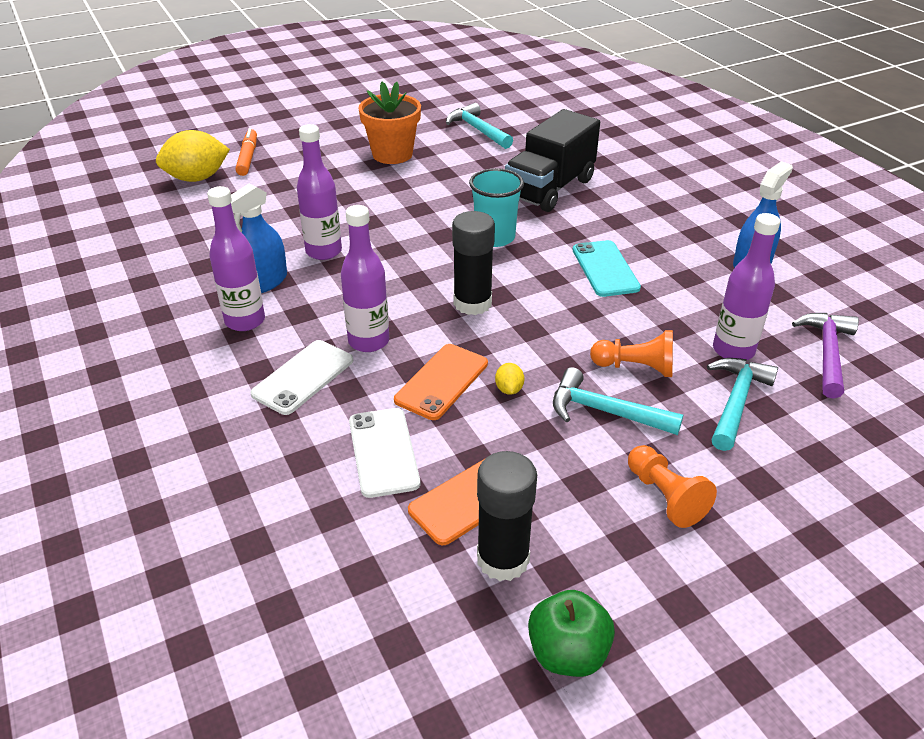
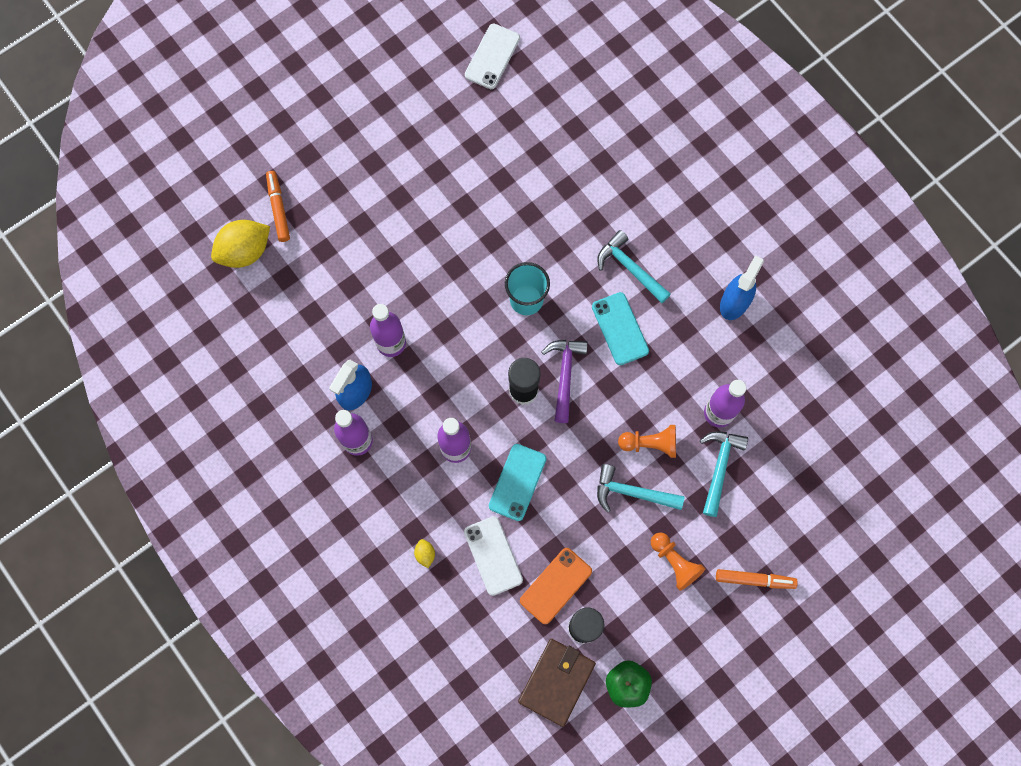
camera: 10 degrees left, 35 degrees up
(303, 377) = (419, 494): white phone -> white phone (492, 56)
(392, 154) = (410, 180): orange flower pot -> none
(441, 381) = (517, 482): orange phone -> turquoise phone
(441, 630) = (557, 682): none -> brown wallet
(478, 130) = (482, 122): turquoise hammer -> turquoise hammer (630, 268)
(509, 389) = (565, 482): yellow lemon -> yellow lemon (425, 554)
(550, 189) = (562, 216): black truck -> none
(800, 536) = (754, 580): none -> orange marker
(827, 353) = (784, 404): purple hammer -> purple hammer (565, 375)

